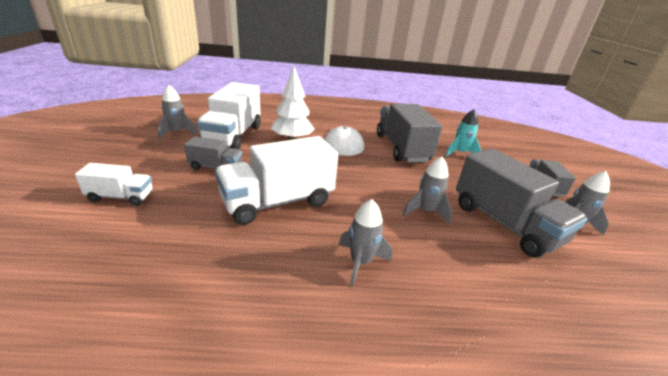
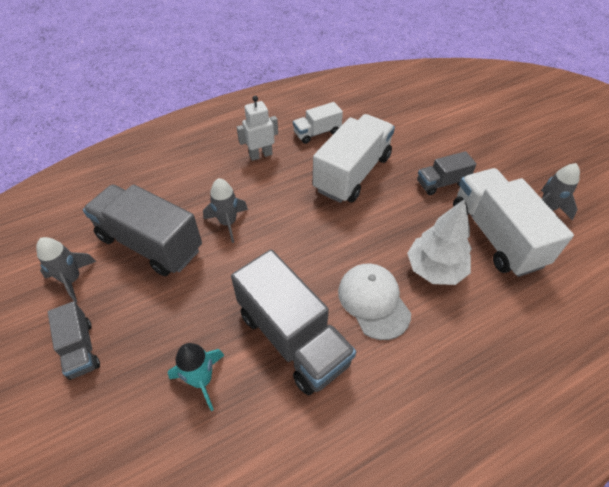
camera: 155 degrees right, 20 degrees up
(121, 197) = (451, 128): white truck -> white truck (317, 133)
(360, 262) = (260, 155): grey rocket -> white robot

